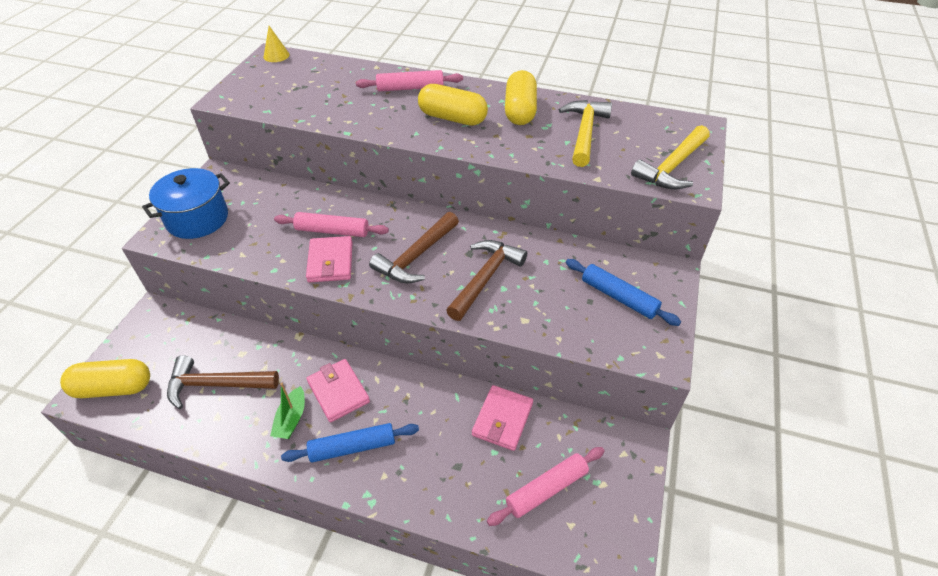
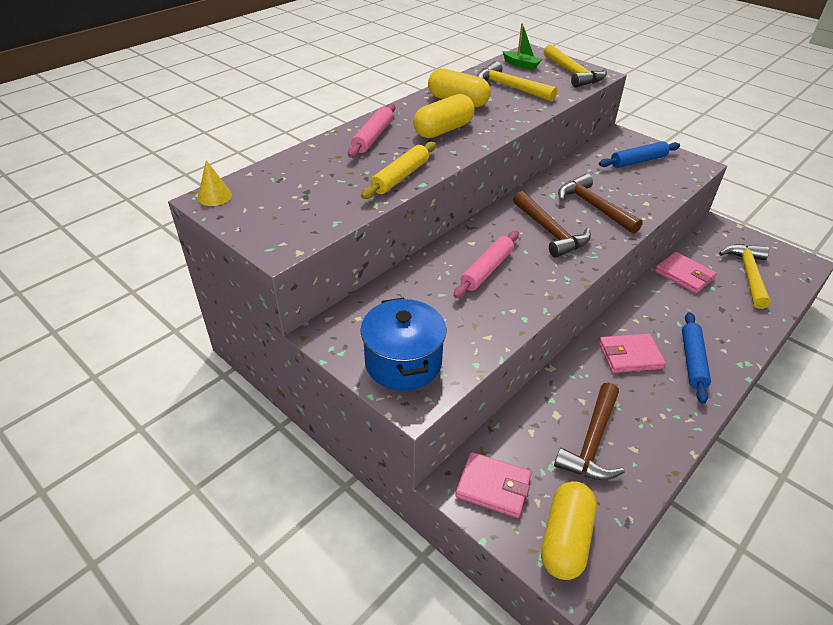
camera: 65 degrees left, 5 degrees down
(291, 419) = (652, 393): green boat -> green boat (521, 65)
(330, 262) = (532, 280): pink wallet -> pink wallet (493, 487)
(351, 119) = (400, 177): none -> yellow rolling pin
(546, 489) = (748, 274): pink rolling pin -> yellow hammer

